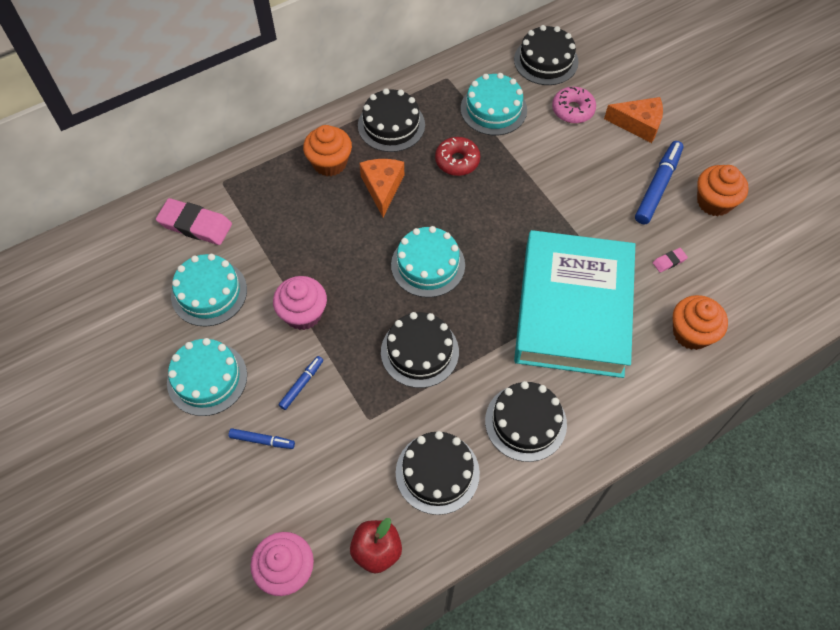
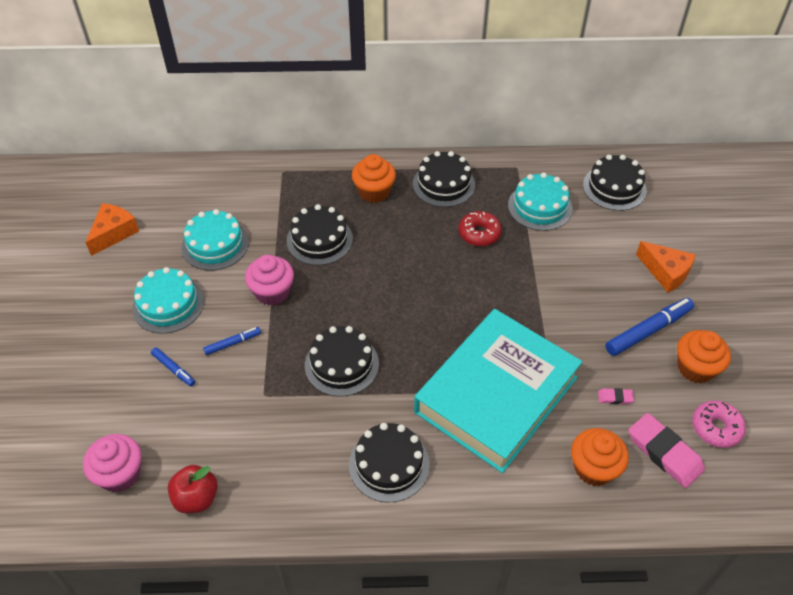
camera: 30 degrees right, 10 degrees down
(195, 225) = (241, 193): pink eraser -> pink eraser (664, 452)
(382, 187) = (402, 227): orange cheese -> orange cheese (114, 233)
(428, 265) = (397, 301): turquoise cake -> none
(437, 473) = (287, 465): black cake -> black cake (319, 240)
(572, 110) = (611, 236): pink donut -> pink donut (716, 428)

